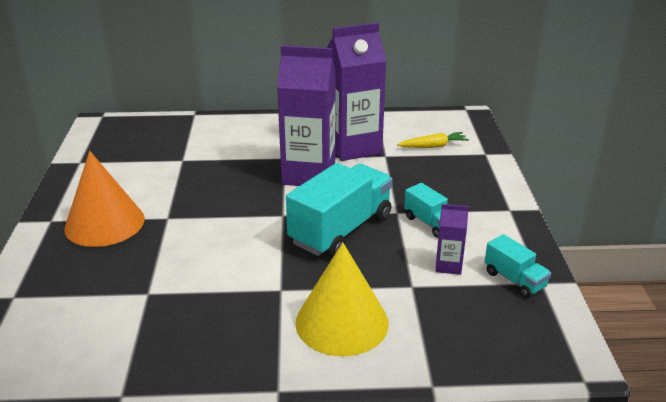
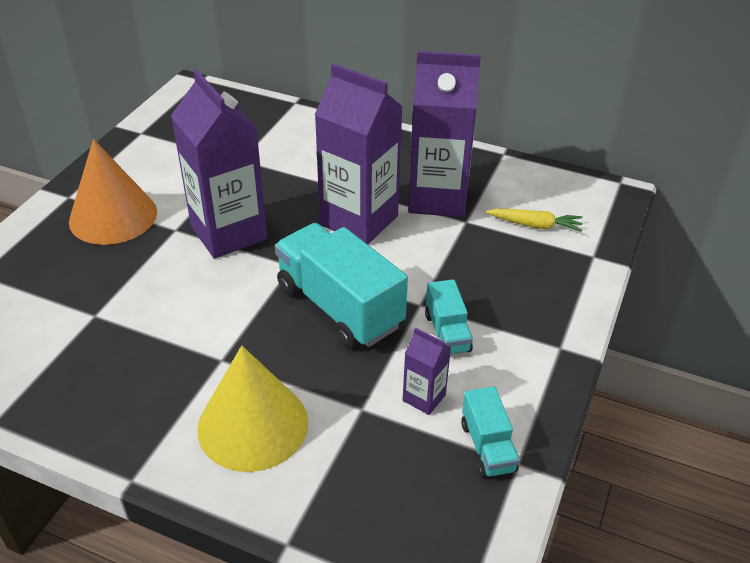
camera: 25 degrees right, 10 degrees up
(214, 208) = (229, 233): none -> purple carton
(341, 230) = (339, 306): turquoise truck -> turquoise truck turned 105 degrees counterclockwise

